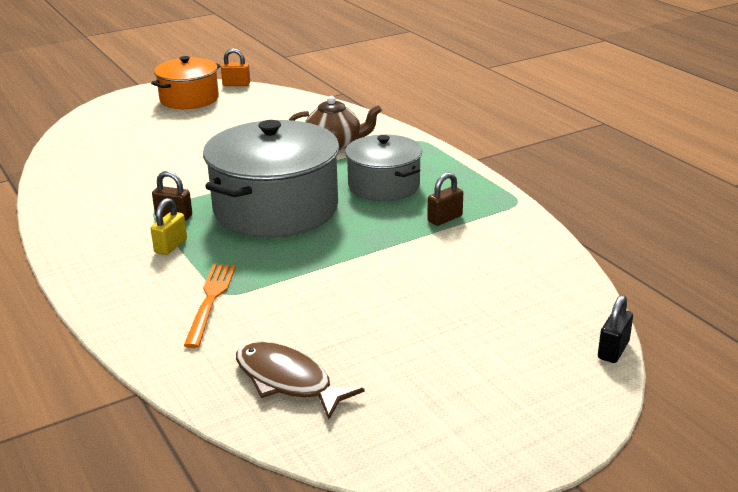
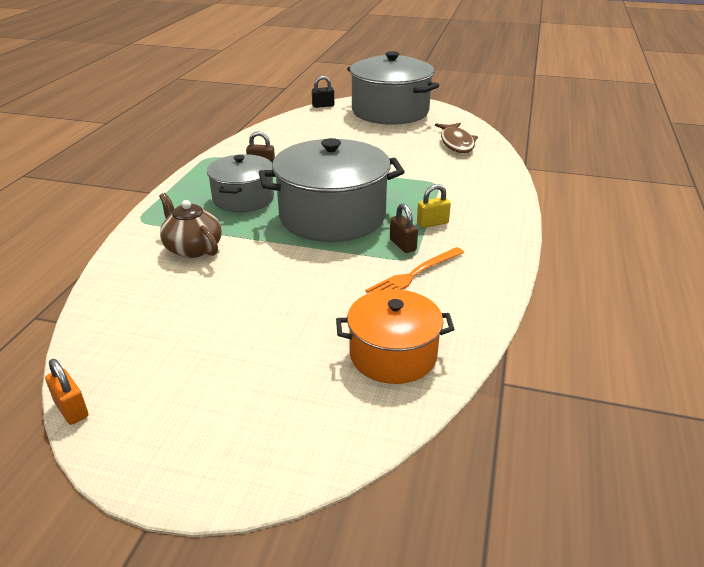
camera: 135 degrees left, 5 degrees up
(189, 99) = (164, 413): orange pot -> orange pot (393, 355)
(210, 301) = (448, 183): orange fork -> orange fork (414, 274)
(499, 401) = (390, 111): none -> grey pot

